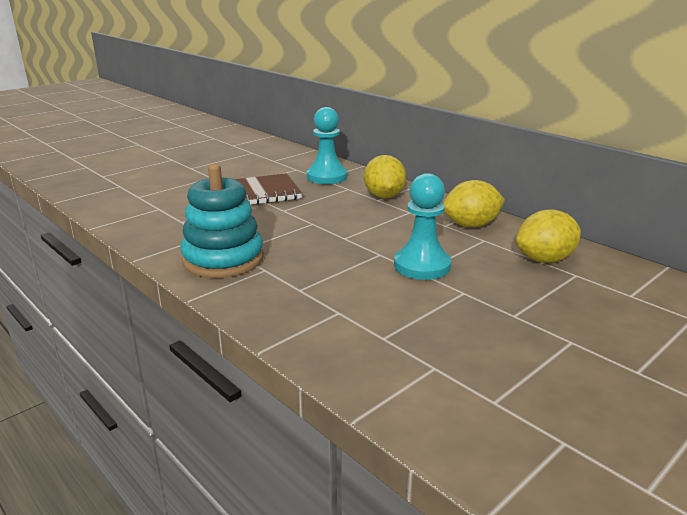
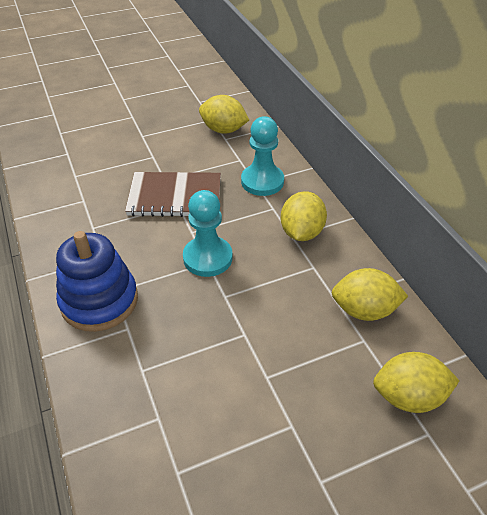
camera: 20 degrees right, 20 degrees up
(223, 259) = (99, 301): turquoise stacking toy -> blue stacking toy
(268, 156) = (223, 130): none -> yellow lemon
(422, 266) = (274, 367): turquoise pawn -> turquoise pawn (207, 258)

